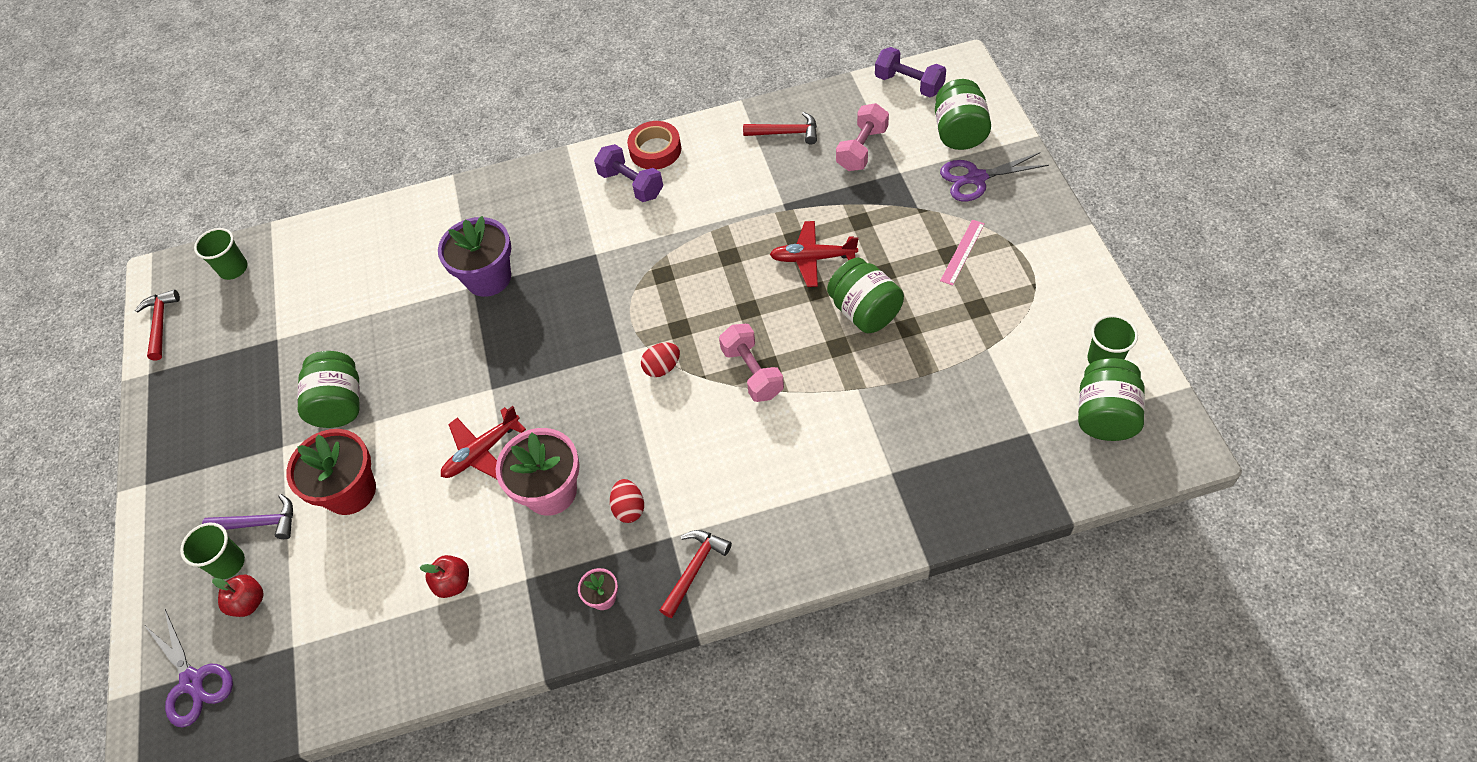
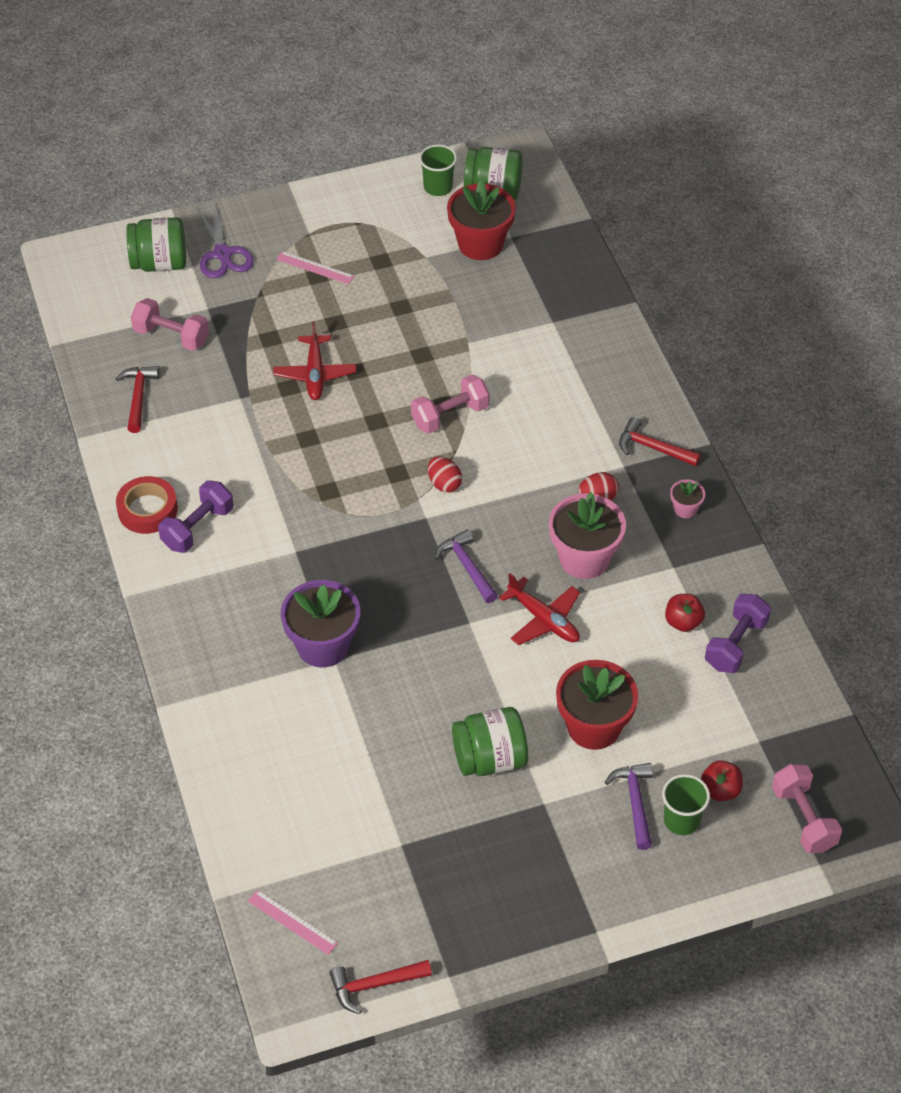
camera: 100 degrees left, 5 degrees down
(192, 681) = (803, 819): purple scissors -> pink dumbbell
(233, 269) = (292, 922): green cup -> pink ruler
(556, 387) = (467, 567): none -> purple hammer
(864, 311) = (382, 337): green jar -> none
(909, 84) = (82, 298): purple dumbbell -> purple dumbbell (735, 644)
(1013, 401) = (480, 244): none -> red flower pot

